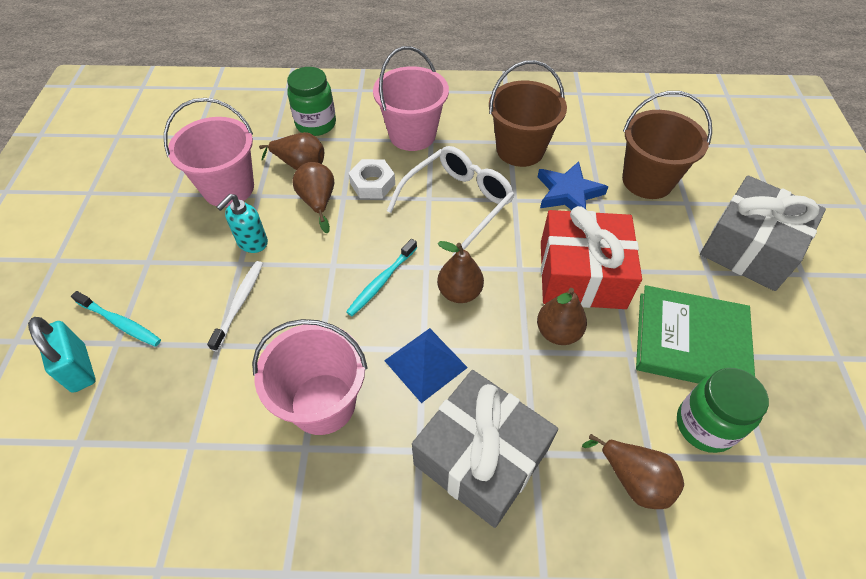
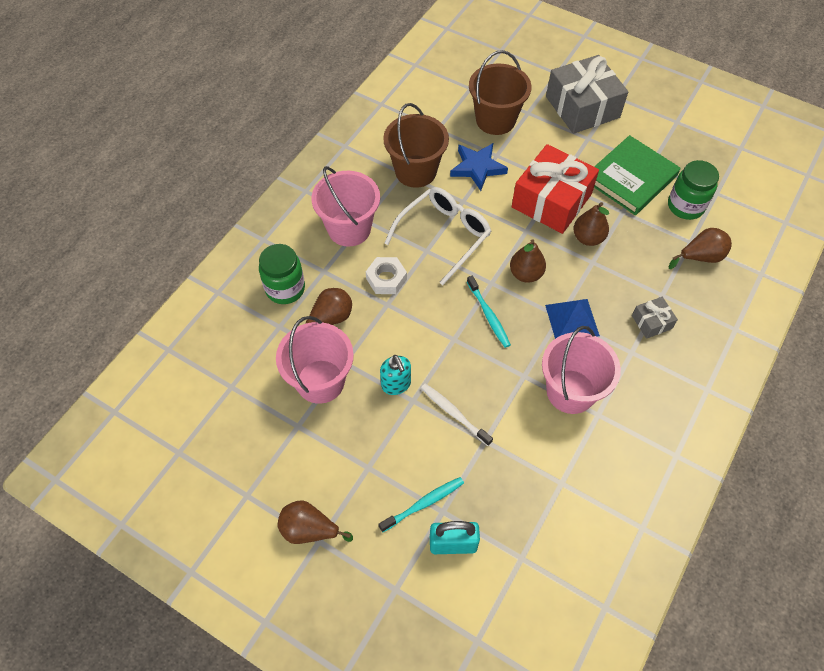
camera: 60 degrees left, 5 degrees up
(318, 202) = (381, 323): brown pear -> brown pear (309, 530)
(457, 203) = (443, 236): white glasses -> white glasses turned 60 degrees clockwise
(481, 457) = (651, 322): grey gift -> grey gift, size x0.45

